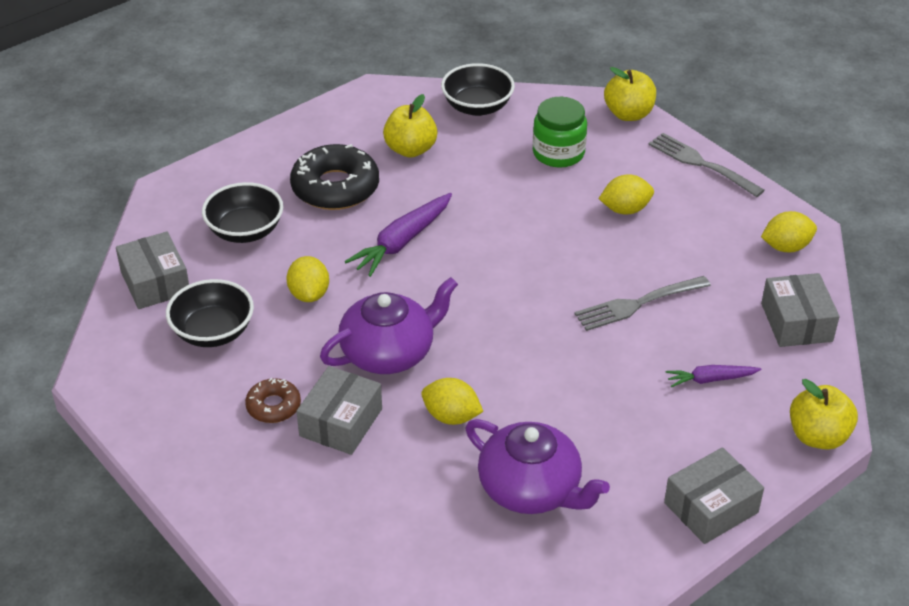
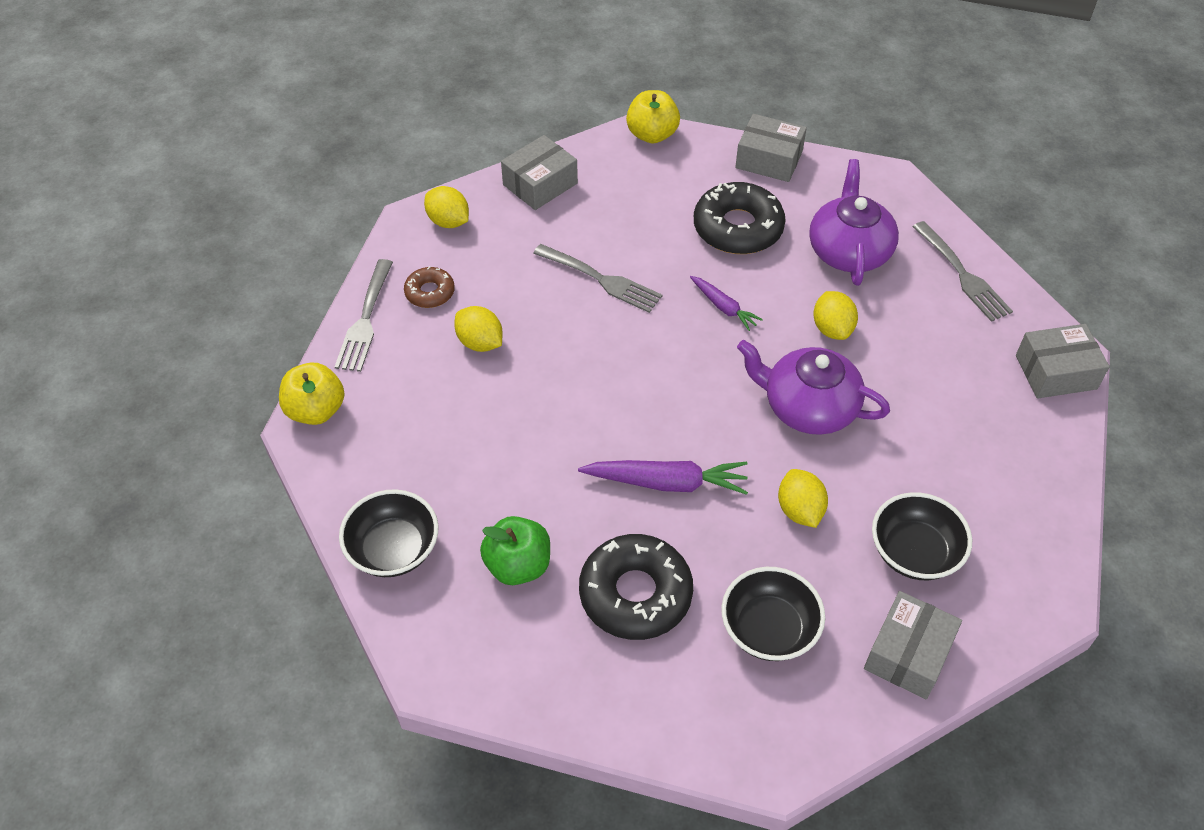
camera: 125 degrees left, 10 degrees up
(273, 406) = (940, 447): brown donut -> brown donut (430, 292)
(309, 294) = (799, 510): yellow lemon -> yellow lemon turned 60 degrees counterclockwise
(341, 422) = (908, 392): grey box -> grey box (1055, 372)
(410, 149) = (518, 565): yellow apple -> green apple
(425, 556) = (962, 275): none -> grey fork
(558, 153) = (428, 434): green jar -> none
(629, 425) = (738, 228): none -> black donut
(710, 379) = (648, 205): purple carrot -> purple carrot (723, 307)

